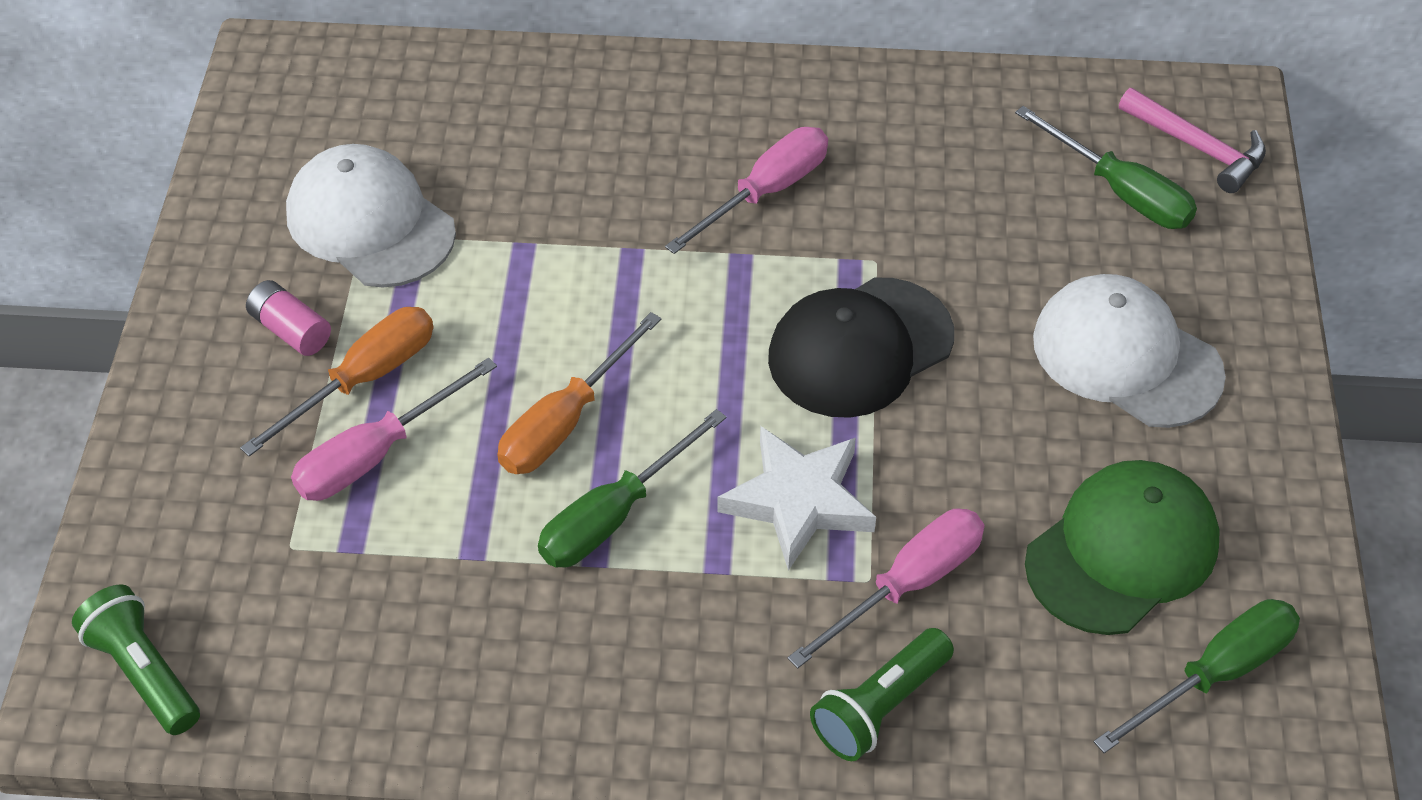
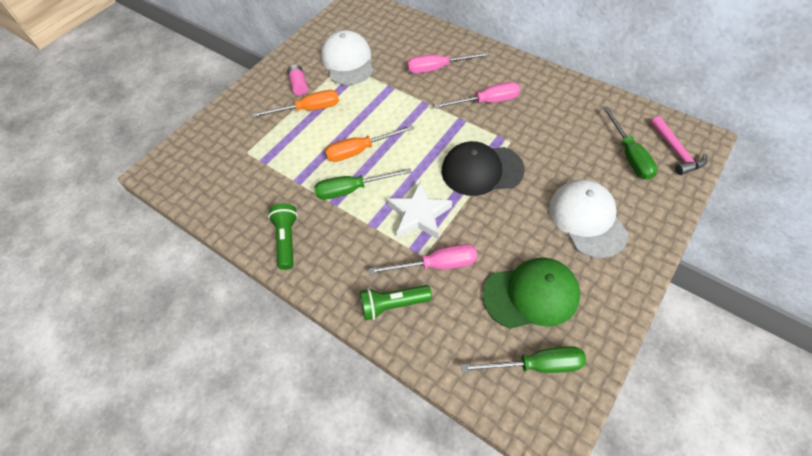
camera: 35 degrees right, 5 degrees up
(144, 671) = (178, 171): green flashlight -> green flashlight (287, 240)
(376, 454) = (294, 135): pink screwdriver -> pink screwdriver (438, 68)

